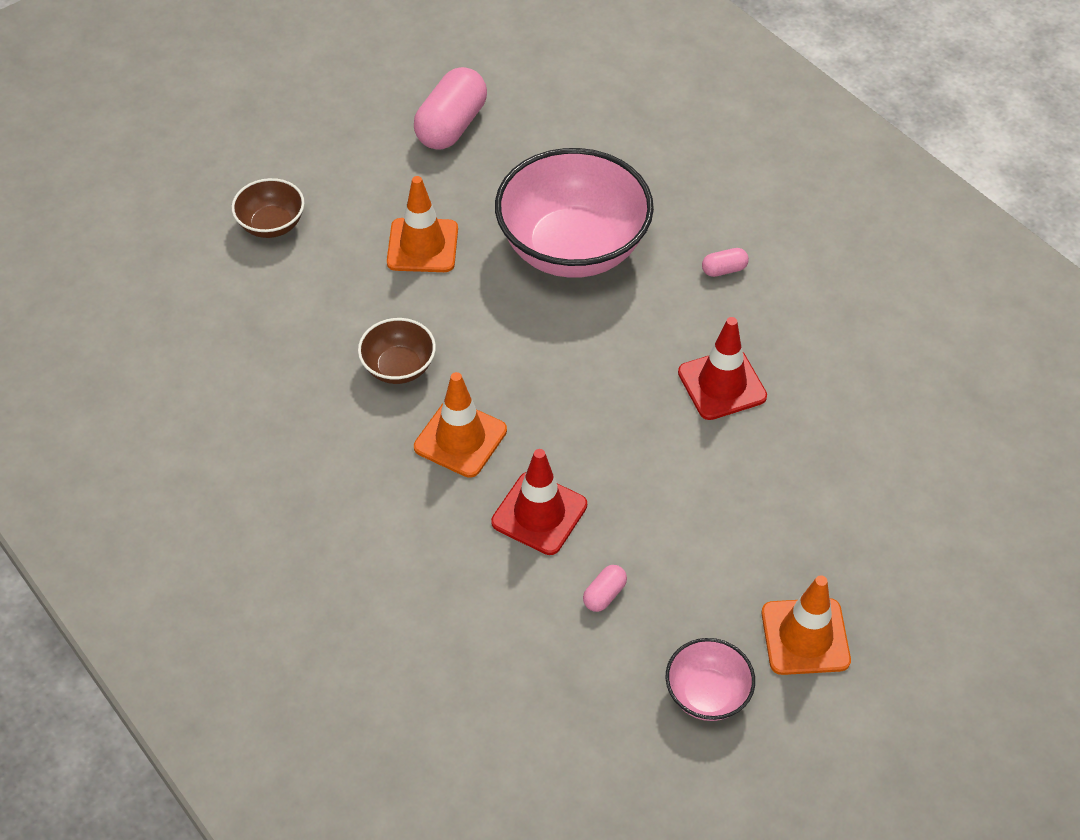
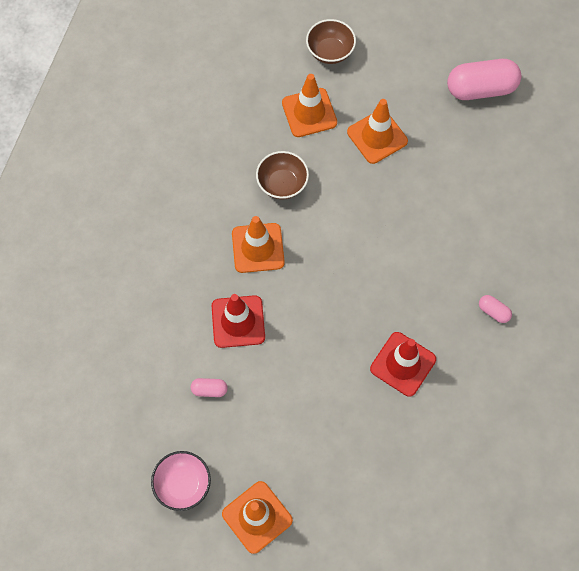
camera: 55 degrees right, 15 degrees up
(331, 289) = (309, 113): none -> orange traffic cone
(573, 248) = (440, 216): pink bowl -> none

